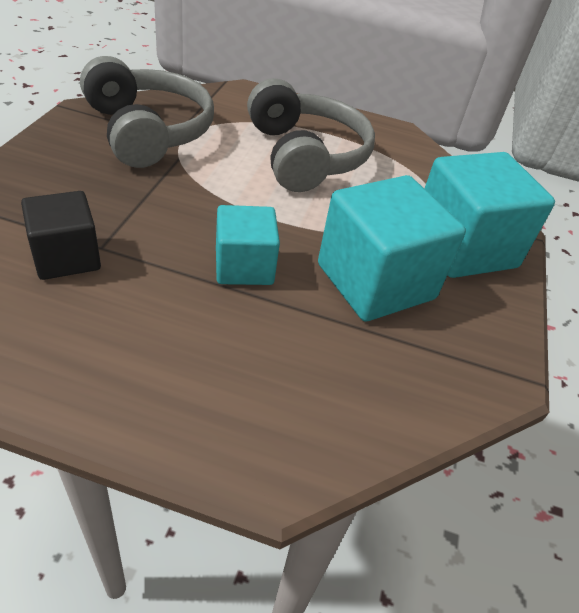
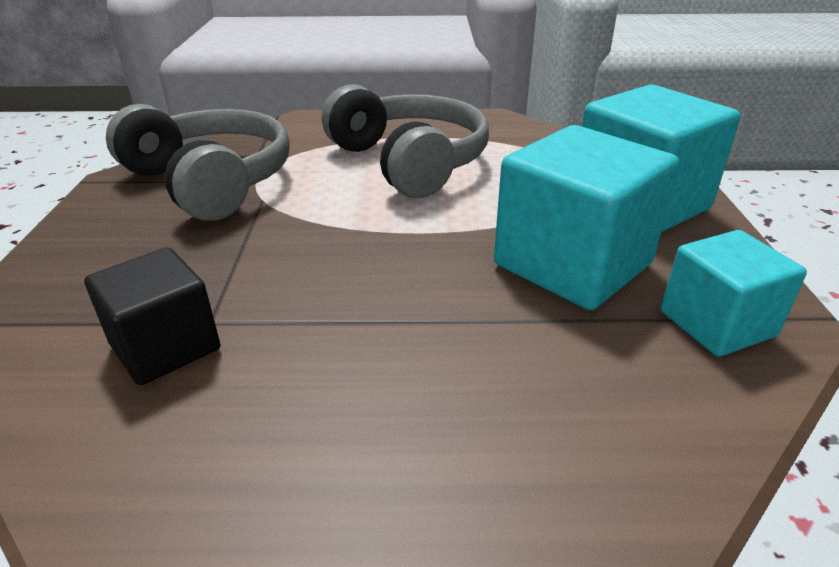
camera: 10 degrees left, 10 degrees down
(244, 266) = (408, 292): turquoise cube -> turquoise cube (717, 324)

